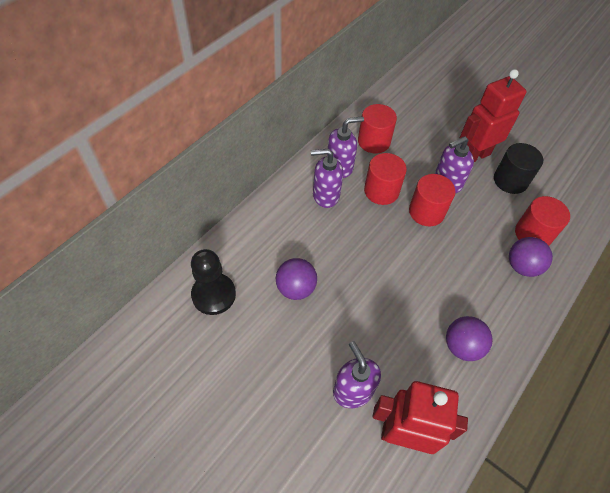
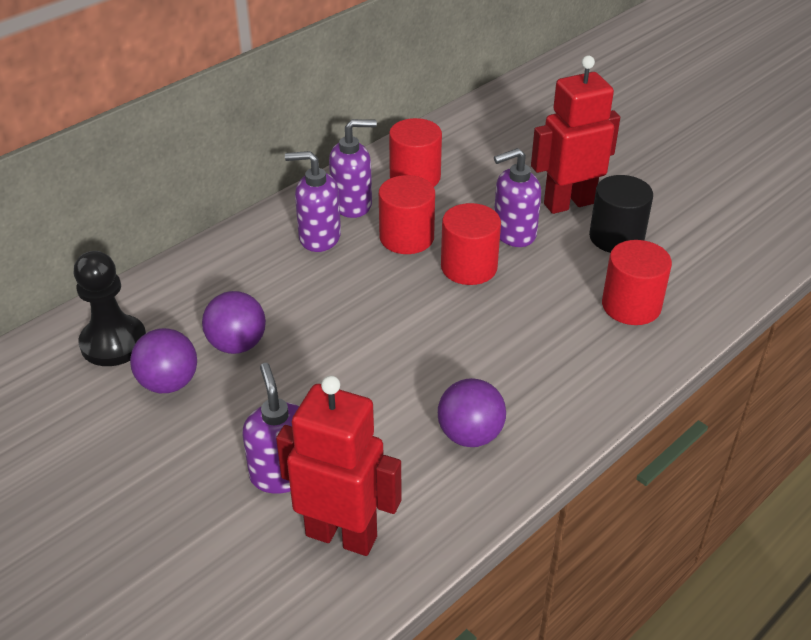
camera: 10 degrees right, 15 degrees down
(522, 266) = (599, 344): purple ball -> purple ball (169, 383)

